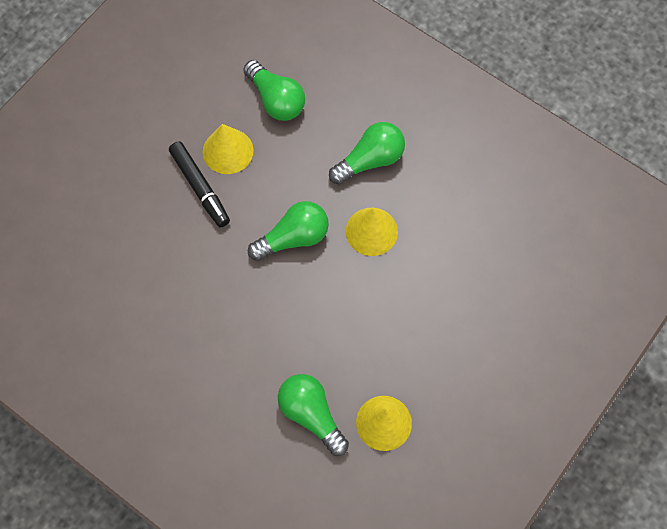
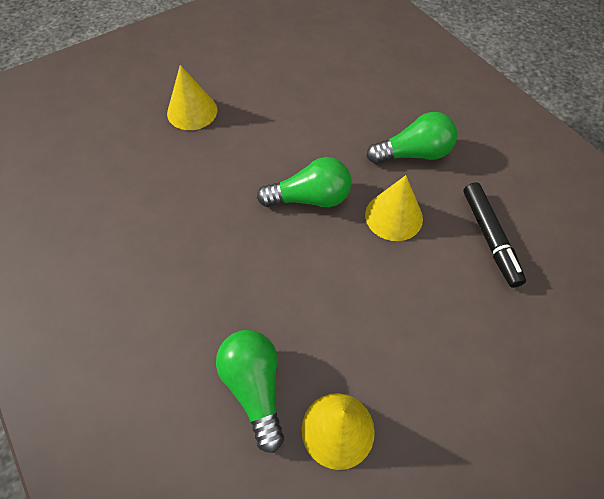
camera: 20 degrees right, 10 degrees down
(200, 187) = (239, 131): black marker -> black marker (489, 238)
(228, 151) = (279, 110): yellow cone -> yellow cone (192, 111)
(276, 100) = (340, 84): green light bulb -> none

